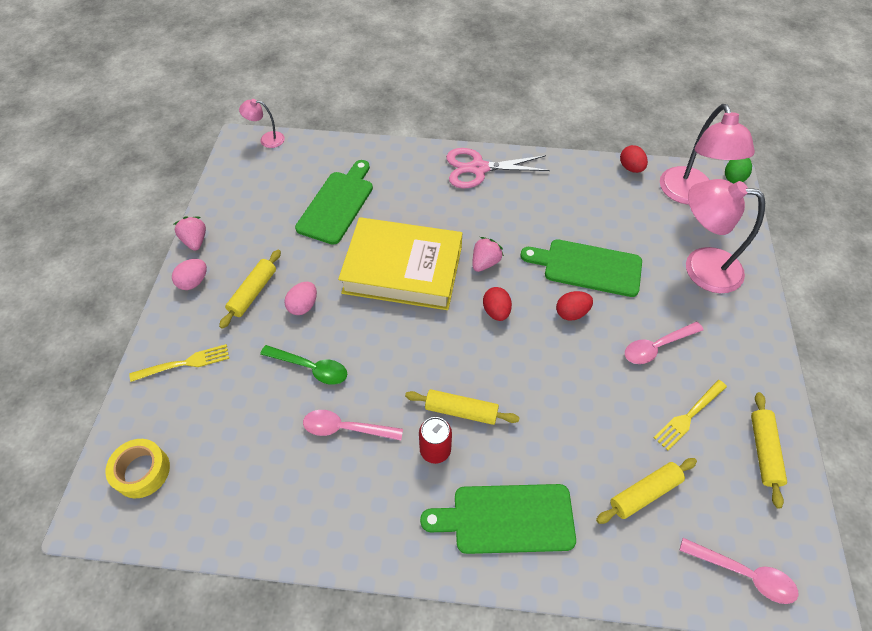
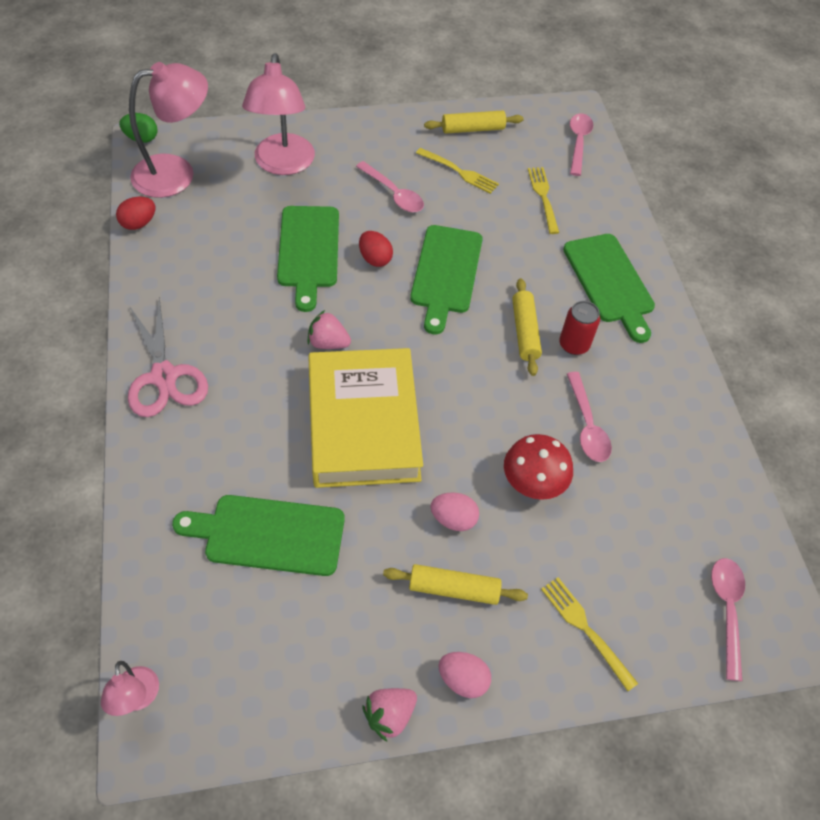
camera: 110 degrees left, 0 degrees up
(142, 471) = (726, 610): yellow tape -> pink spoon
(311, 368) = (533, 481): green spoon -> red mushroom
(496, 311) = (395, 322): red egg -> none
(545, 364) = (445, 273): none -> green cutting board
(644, 493) = (543, 197): yellow rolling pin -> yellow fork

